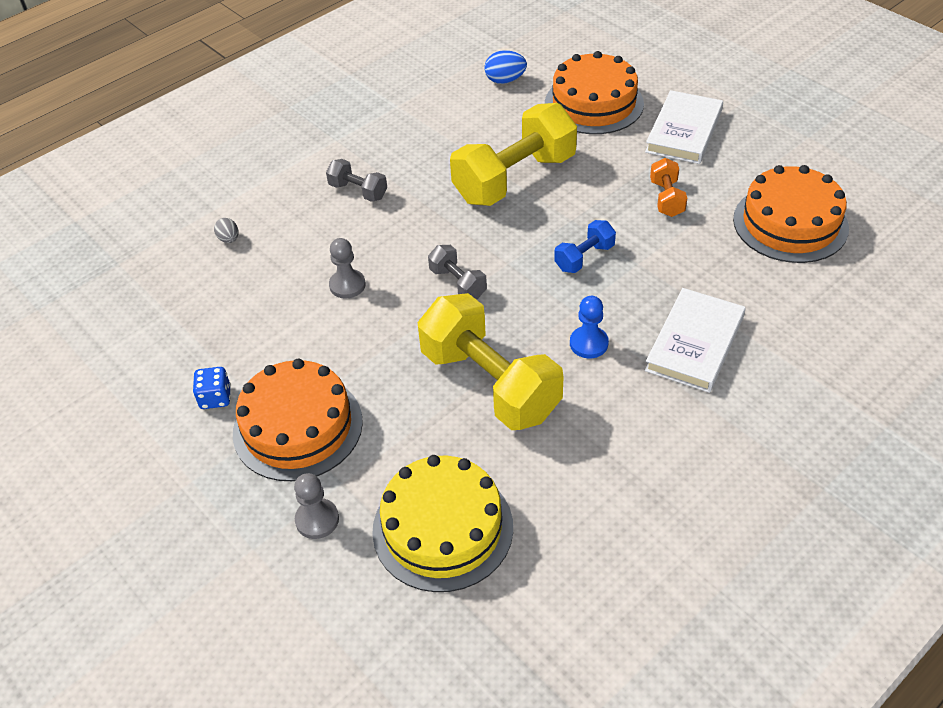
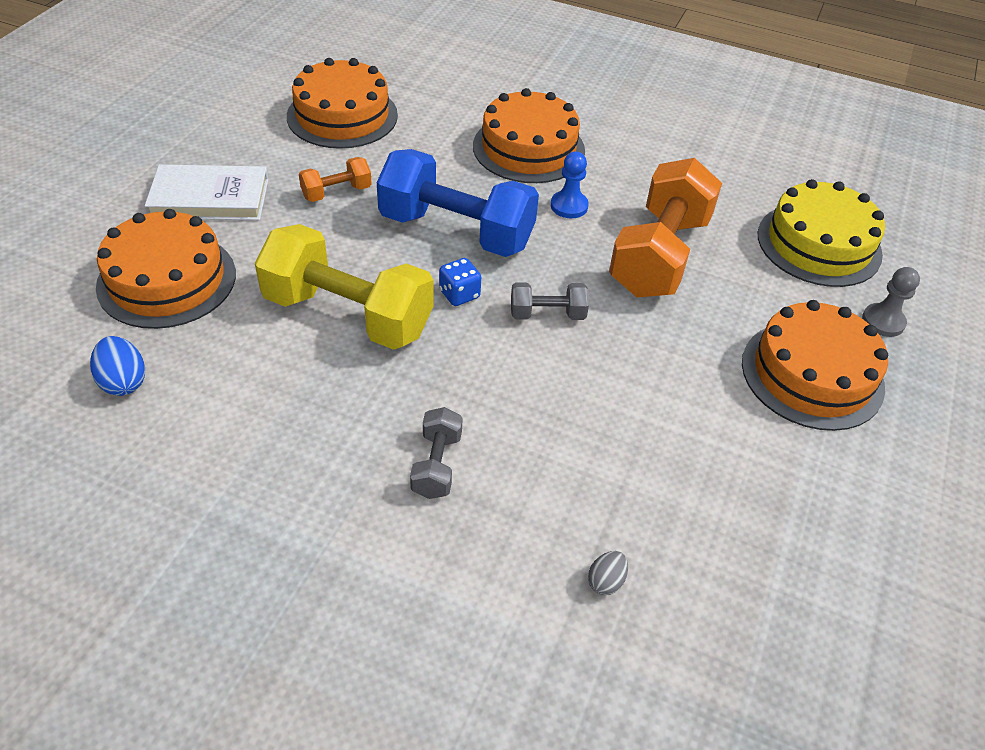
camera: 120 degrees left, 0 degrees up
(215, 398) = (838, 461): blue dice -> blue dice (459, 294)
(347, 285) = (607, 409): grey pawn -> none
(458, 283) = (547, 314): grey dumbbell -> grey dumbbell turned 60 degrees clockwise
(490, 384) = (659, 255): yellow dumbbell -> orange dumbbell
(584, 257) = (456, 231): blue dumbbell -> blue dumbbell, size x2.15
(694, 344) = (528, 148): white book -> orange cake

